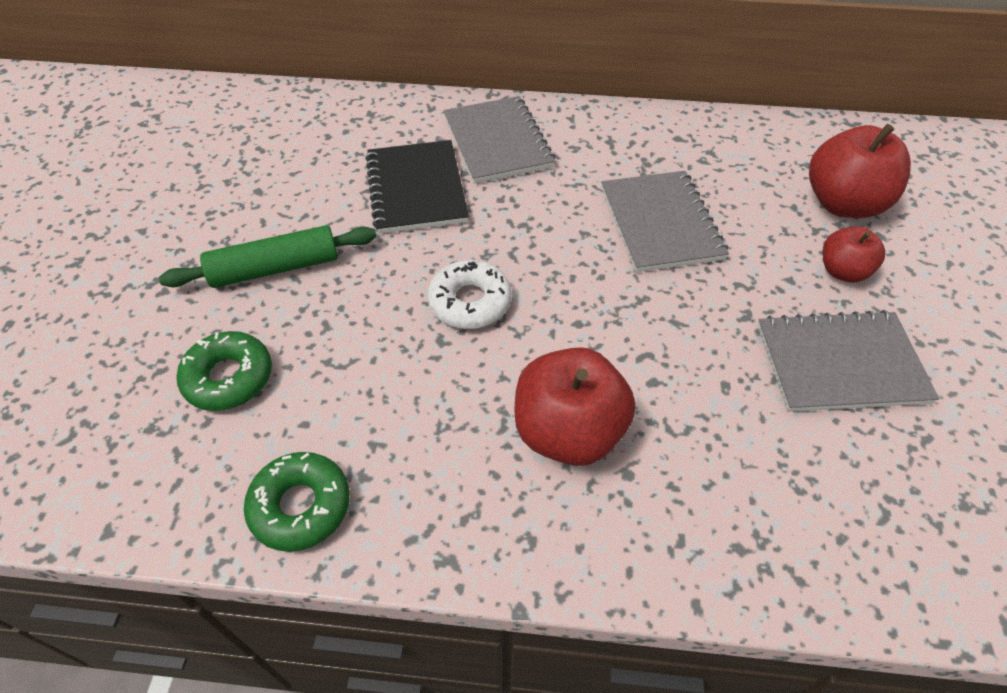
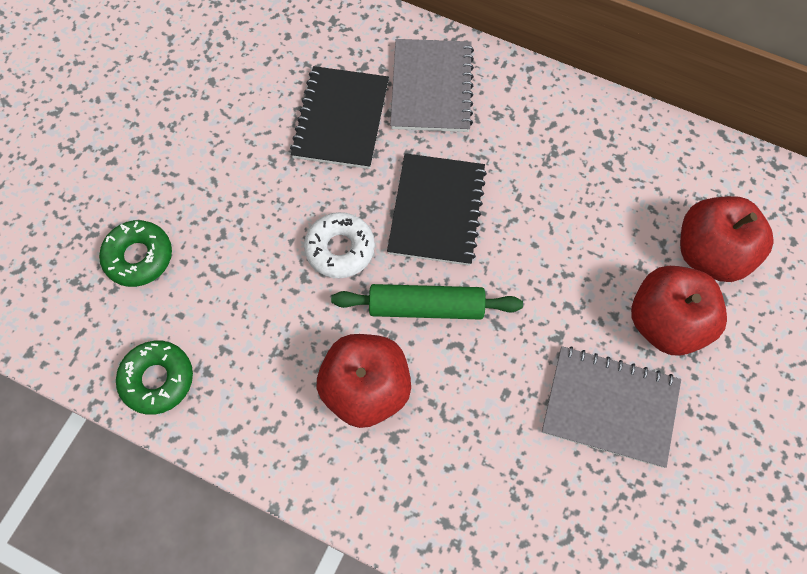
camera: 20 degrees right, 15 degrees up
(275, 268) = (201, 166): green rolling pin -> green rolling pin (426, 307)
(557, 240) = (437, 211): none -> black notebook
(661, 223) = (533, 222): grey notebook -> none
(842, 271) = (666, 322): red apple -> red apple, size x1.72

